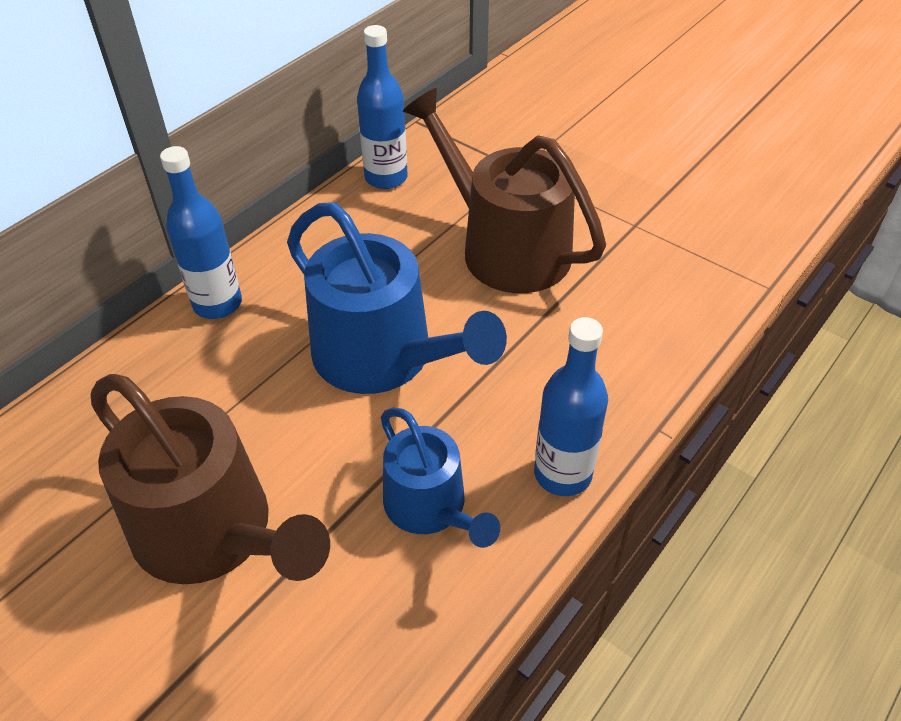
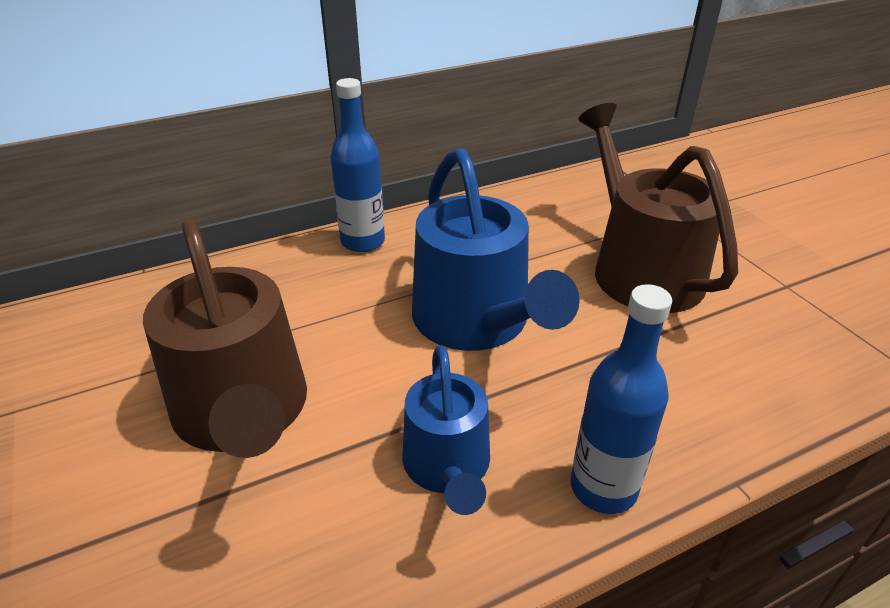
camera: 25 degrees right, 10 degrees down
(386, 178) = (556, 191): blue bottle -> none

